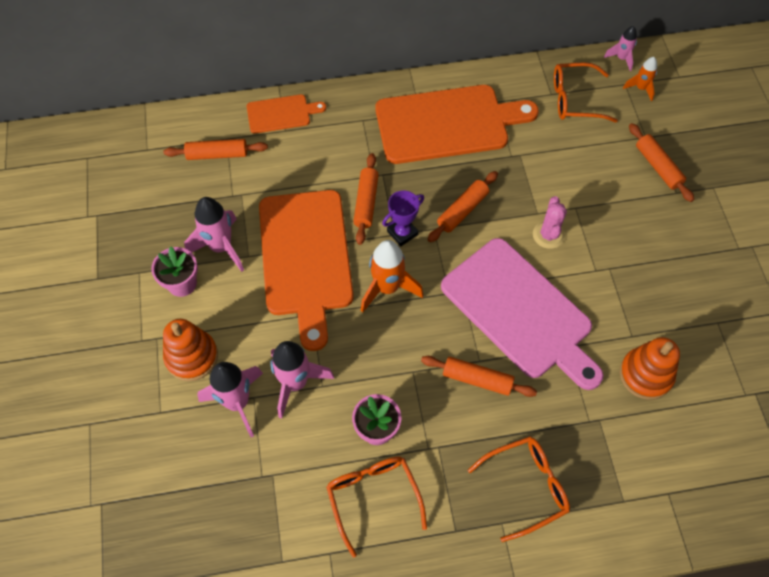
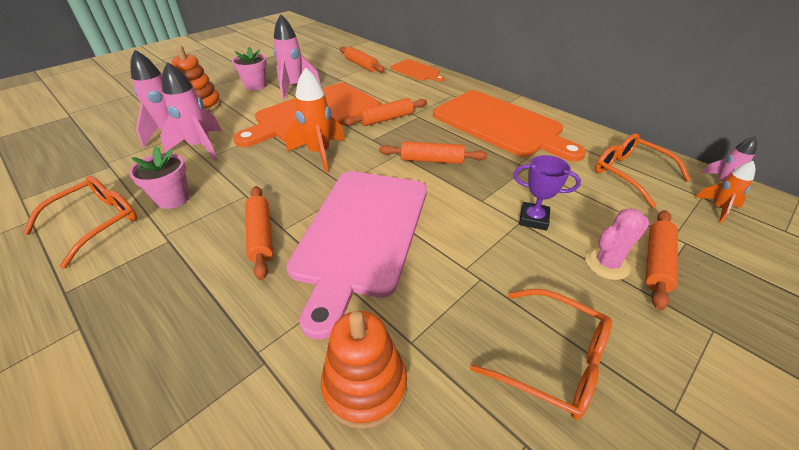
camera: 55 degrees right, 20 degrees down
(402, 233) = (377, 142): purple trophy -> purple trophy (533, 219)
(526, 487) = (136, 329): orange glasses -> orange glasses (552, 360)
(548, 235) = (467, 216): pink cactus -> pink cactus (606, 264)

